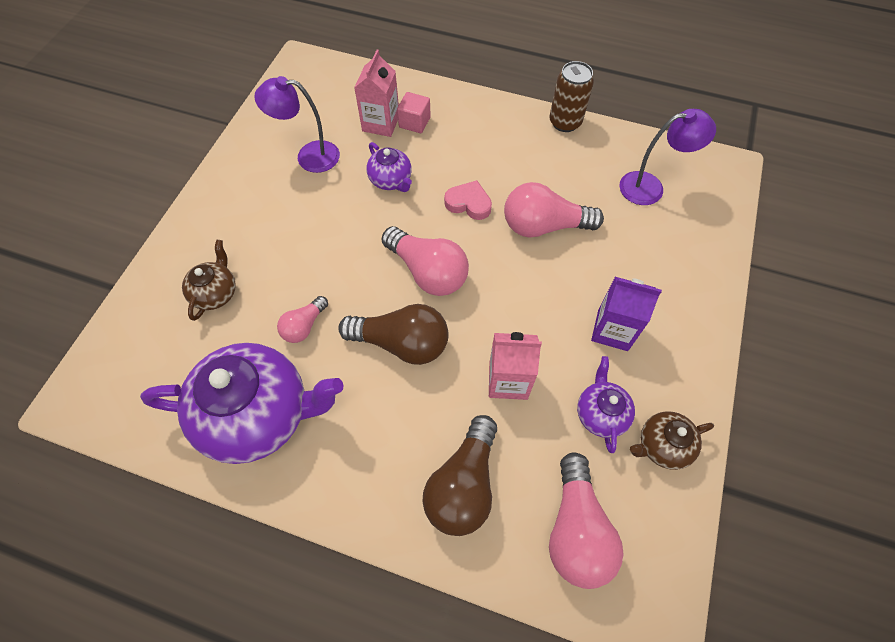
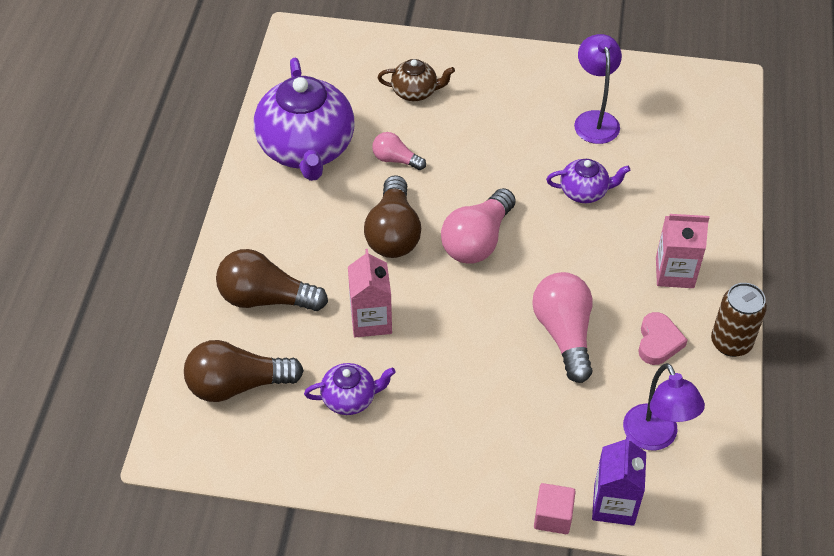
camera: 80 degrees right, 10 degrees down
(381, 123) = (663, 169): pink carton -> pink carton (674, 272)
(391, 180) = (584, 192): purple teapot -> purple teapot turned 135 degrees counterclockwise
(414, 122) = (675, 198): pink cube -> pink cube (553, 516)
(468, 203) = (574, 262): pink heart -> pink heart (658, 342)
(576, 529) = (237, 385): pink light bulb -> brown light bulb
(612, 330) = (445, 405): purple carton -> purple carton (614, 504)
(662, 445) = (325, 452): brown teapot -> none

